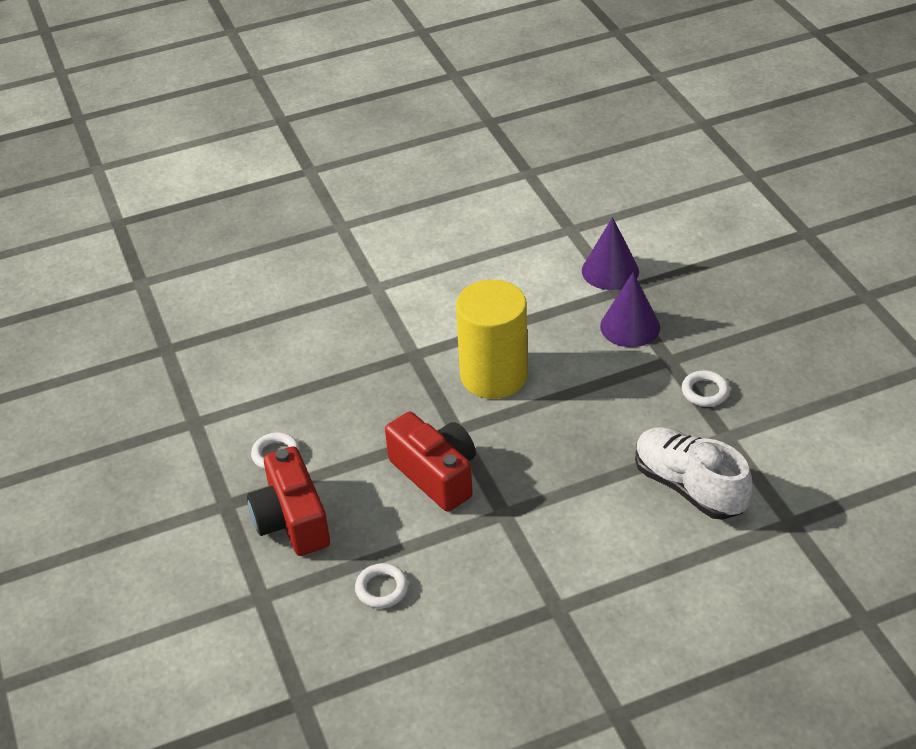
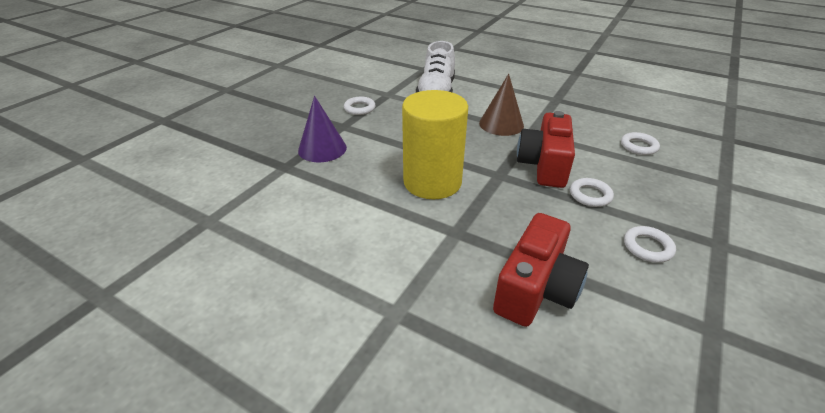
camera: 130 degrees left, 5 degrees down
(292, 520) = (669, 203): red camera -> red camera (536, 289)
(362, 472) = (590, 195): none -> white ring
(547, 498) = (501, 124): none -> brown cone
(610, 271) = (260, 178): purple cone -> none

